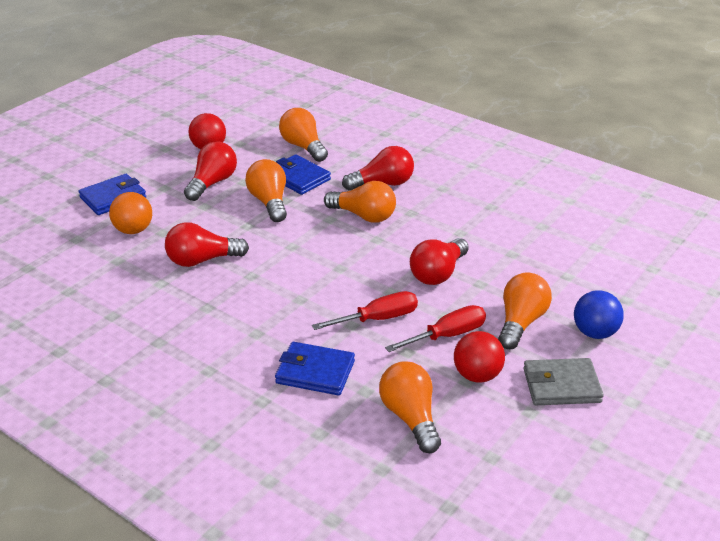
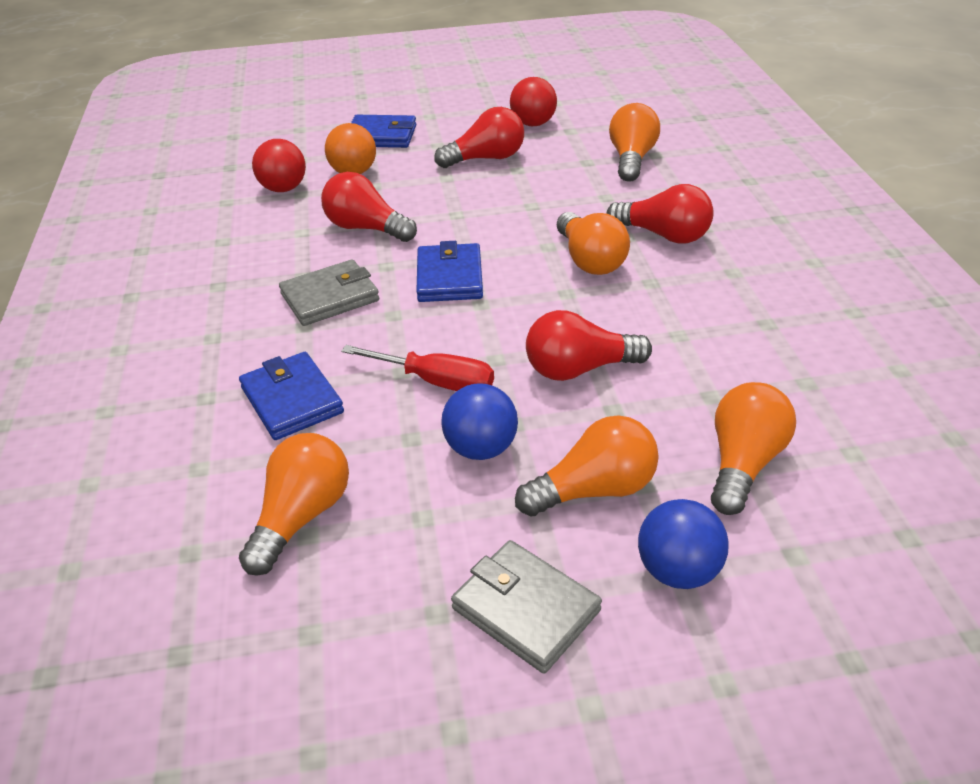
camera: 45 degrees right, 5 degrees up
(246, 310) = (330, 297): none -> grey wallet
(269, 202) = (512, 201): orange light bulb -> orange light bulb (743, 462)
(298, 178) = (578, 189): blue wallet -> blue wallet (450, 277)
(447, 336) = (481, 448): red screwdriver -> blue ball
(477, 375) = (444, 519): red ball -> red ball (283, 189)

